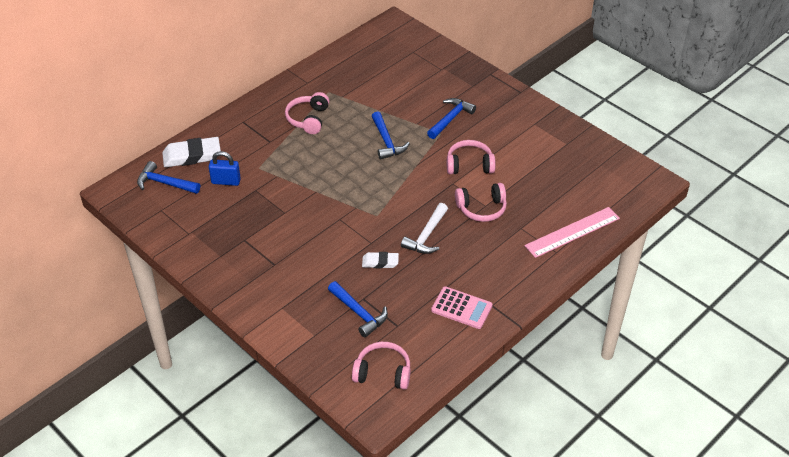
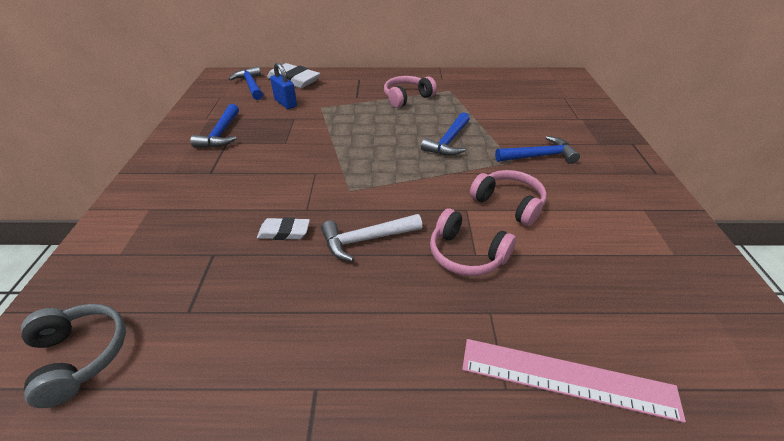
camera: 45 degrees right, 5 degrees down
(359, 313) = (184, 265): blue hammer -> blue hammer (221, 134)
(380, 262) = (284, 232): white eraser -> white eraser turned 45 degrees counterclockwise
(383, 372) = (80, 356): pink headphones -> grey headphones
(461, 308) = (276, 356): pink calculator -> none

